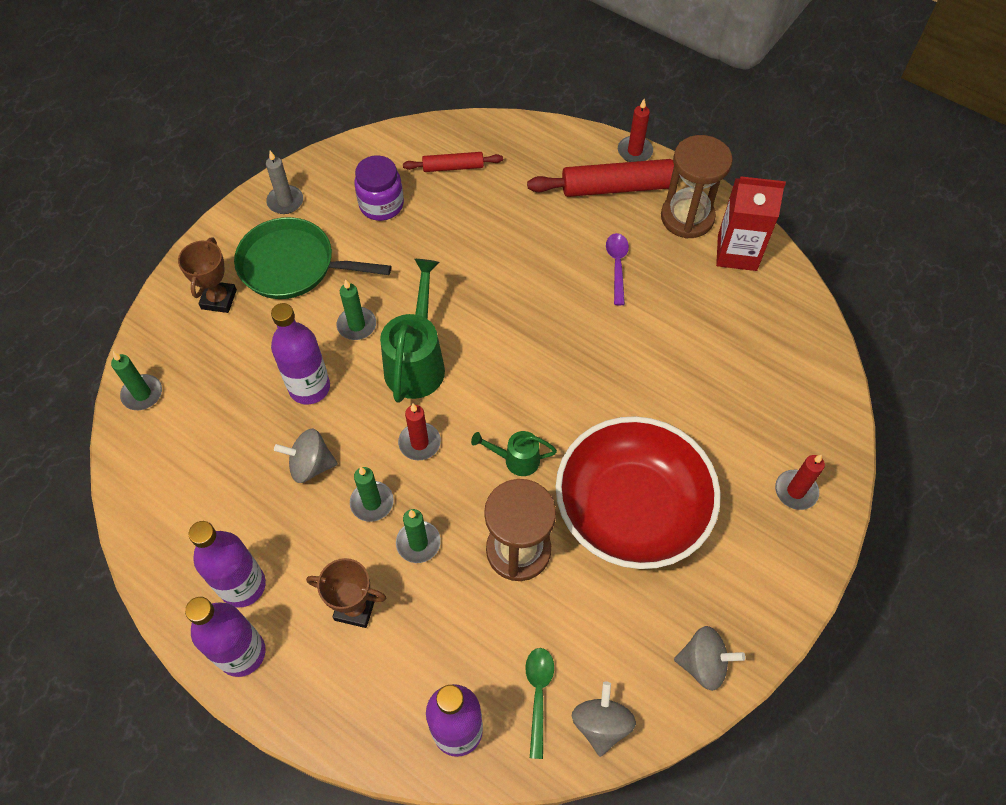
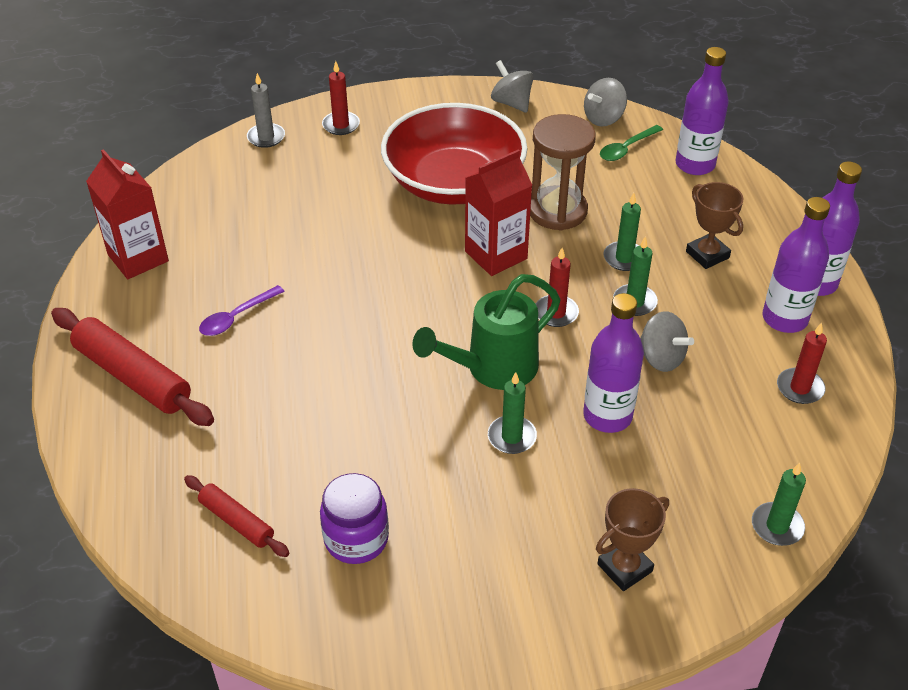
camera: 135 degrees left, 15 degrees down
(285, 201) = (450, 631): grey candle -> grey candle (266, 137)
(292, 265) = (515, 545): green pan -> none
(516, 460) = (496, 255): green watering can -> red carton
(634, 151) = (65, 395): red candle -> red candle (800, 388)
(687, 217) = (125, 309): brown hourglass -> none

